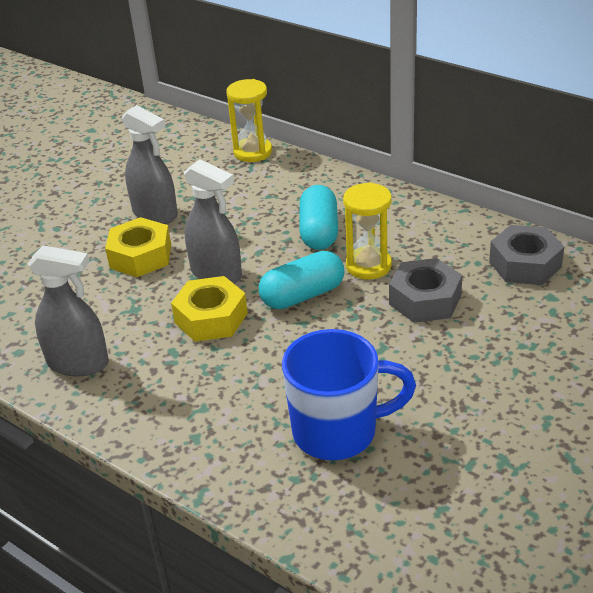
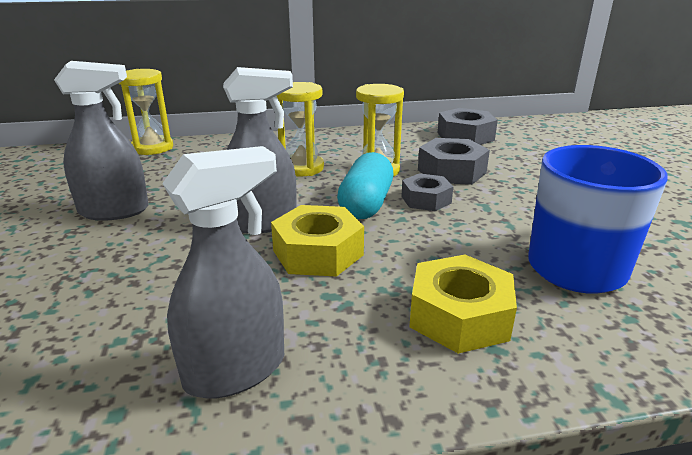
camera: 50 degrees left, 10 degrees down
(140, 256) = (152, 244): yellow nut -> yellow nut (459, 316)
(319, 232) = (302, 168): turquoise capsule -> yellow hourglass
(350, 316) = (426, 199): none -> grey nut

